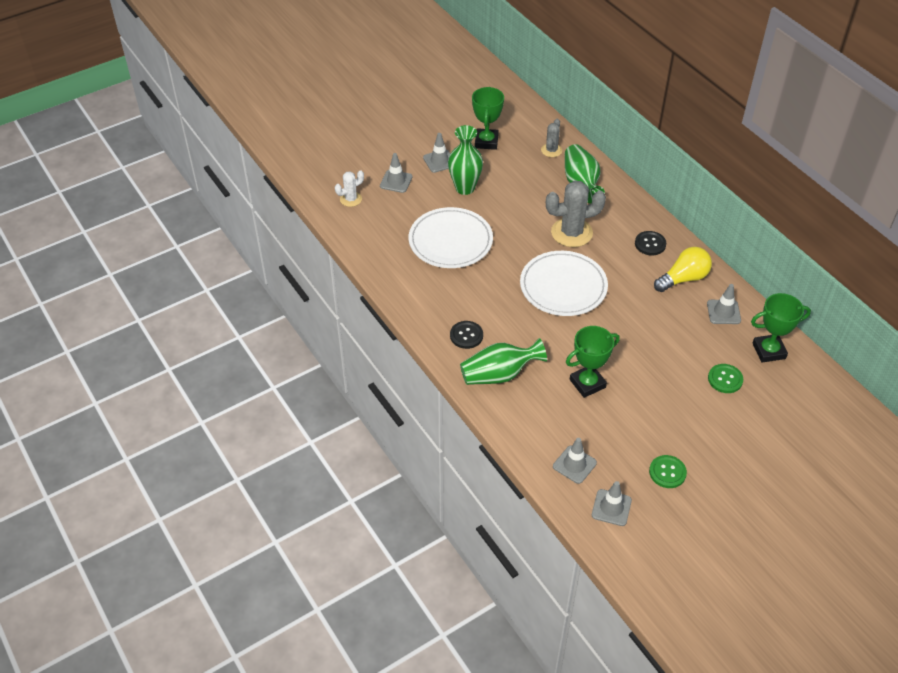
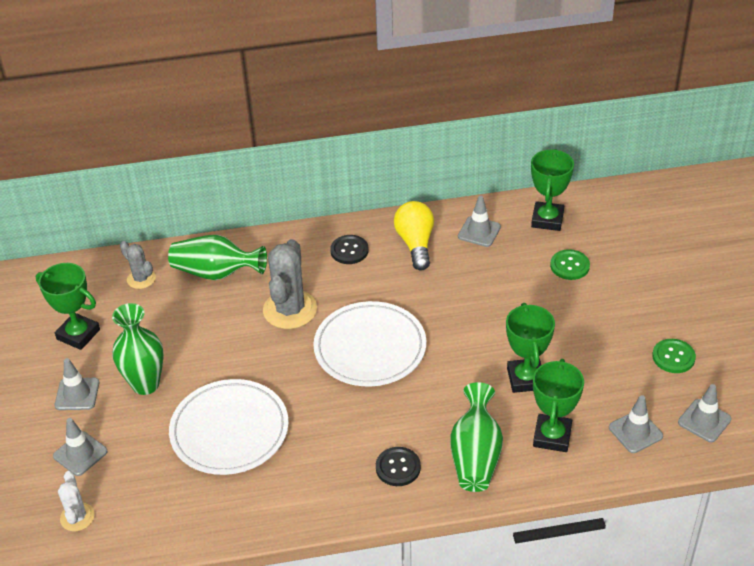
camera: 65 degrees left, 5 degrees down
(541, 414) = (552, 436): none -> green trophy

